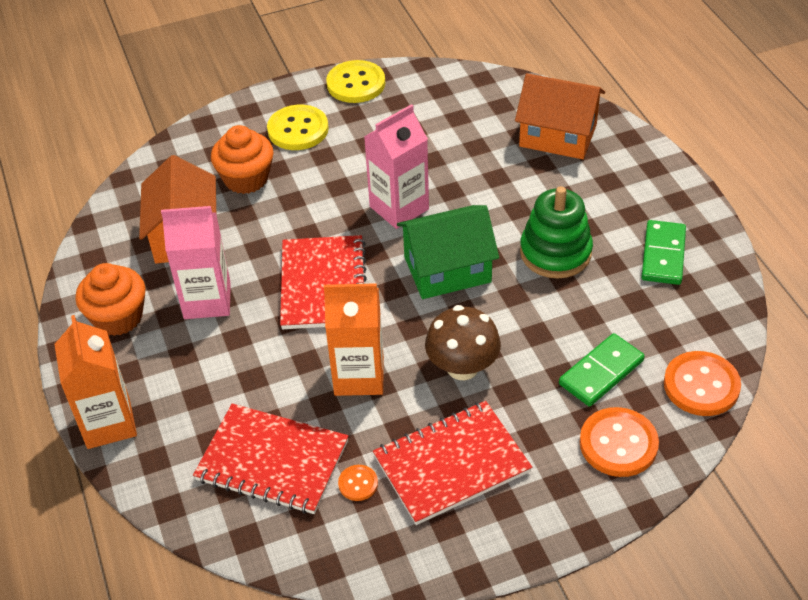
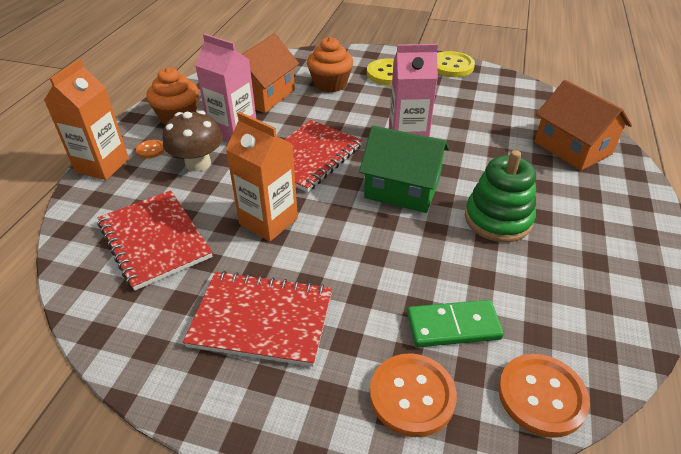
camera: 35 degrees right, 5 degrees down
(358, 483) = (185, 290): orange button -> orange button (150, 150)
(462, 367) = (345, 256): brown mushroom -> brown mushroom (198, 163)
(663, 255) = (595, 267): green domino -> none

